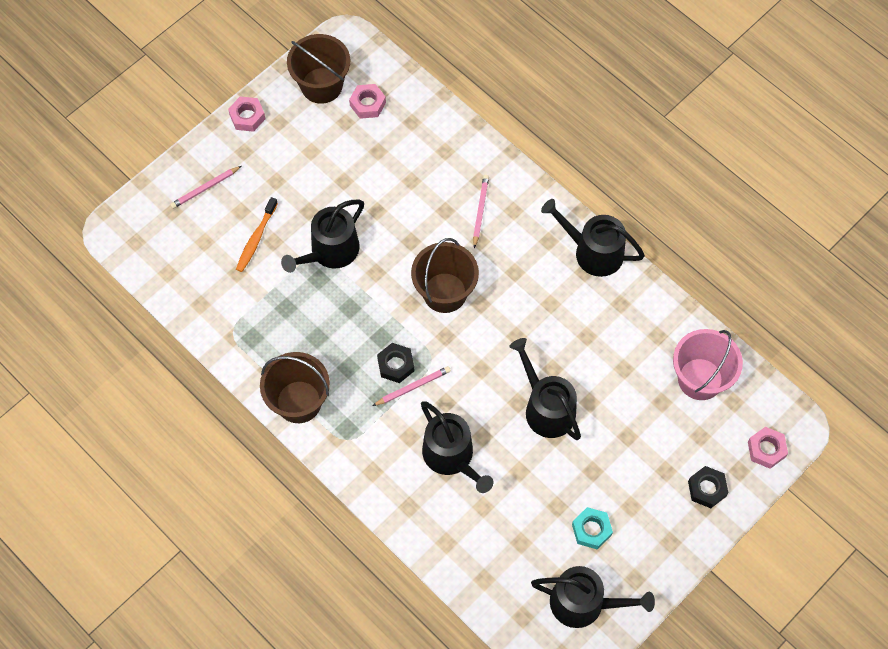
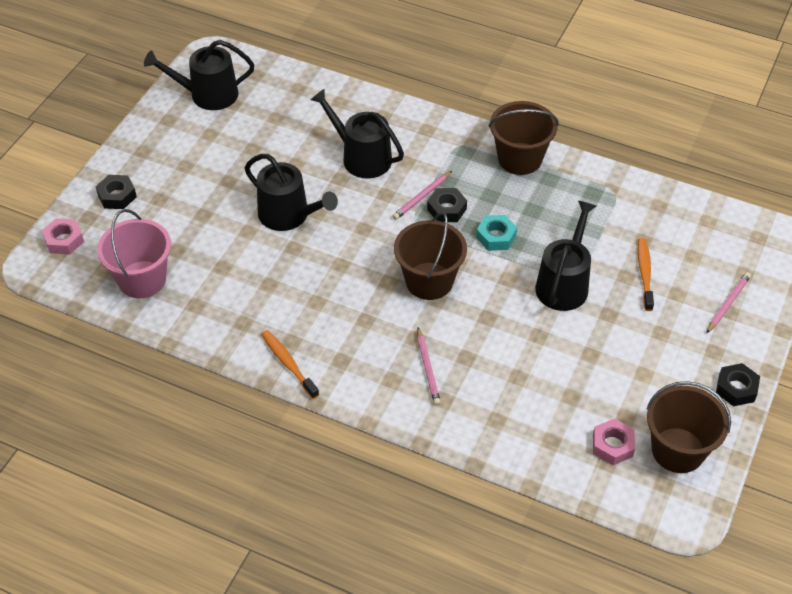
camera: 160 degrees right, 15 degrees down
(247, 117) = (736, 388): pink nut -> black nut
(591, 530) = (216, 141): turquoise nut -> turquoise nut (496, 237)
(593, 252) = (288, 364): black watering can -> orange toothbrush

